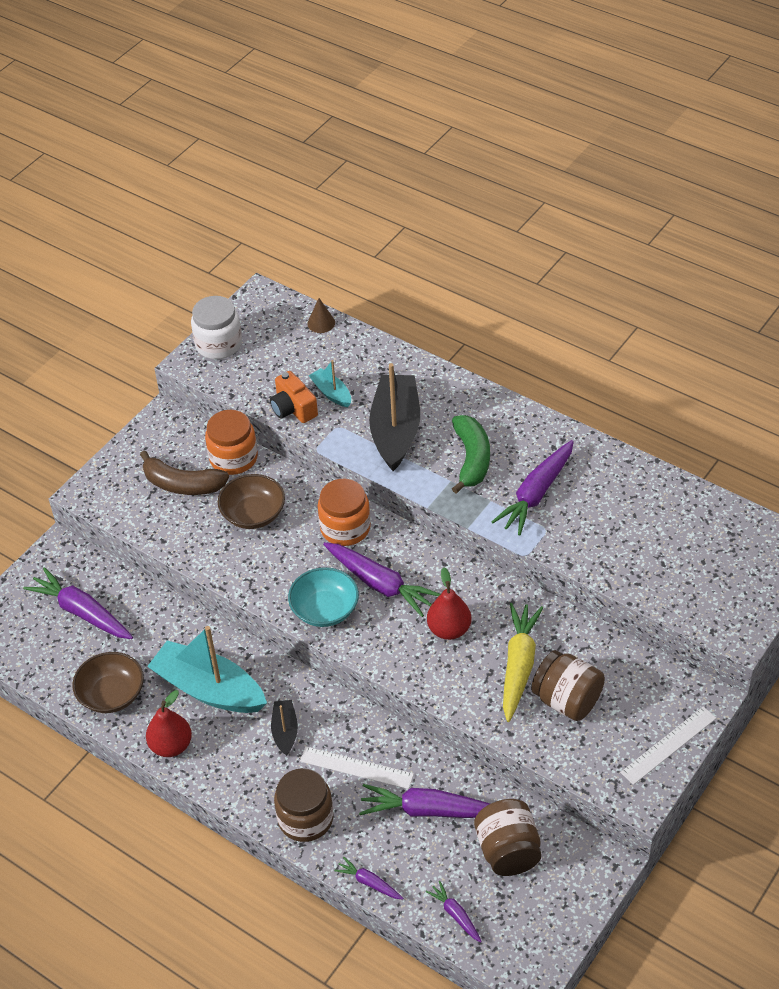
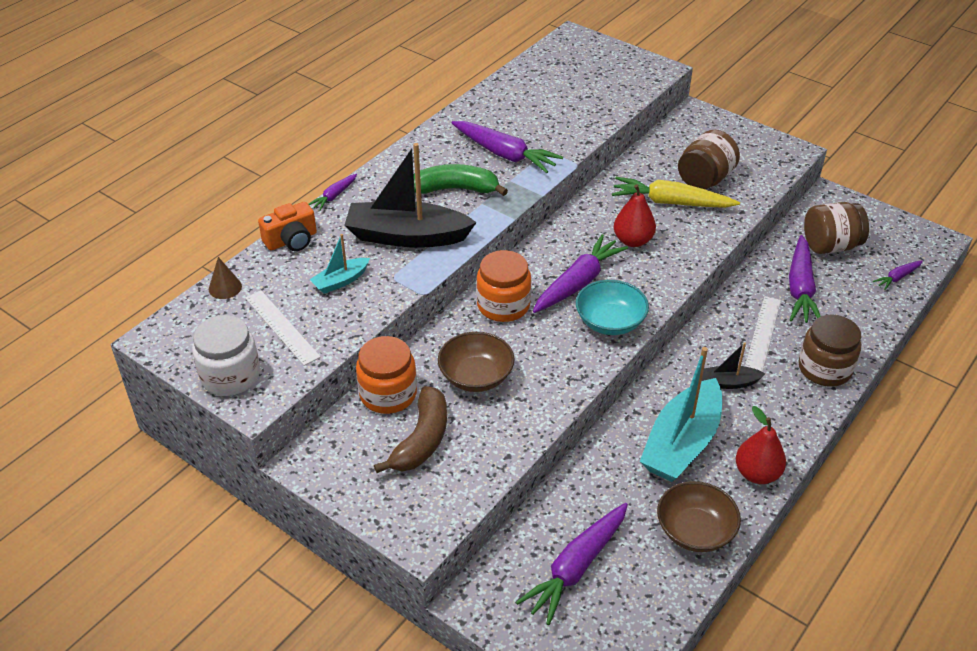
camera: 90 degrees left, 5 degrees down
(293, 408) = (357, 311): orange camera -> orange camera (291, 240)
(369, 882) = (881, 328): purple carrot -> purple carrot (334, 196)
(668, 745) = (742, 133): white ruler -> white ruler (282, 327)

